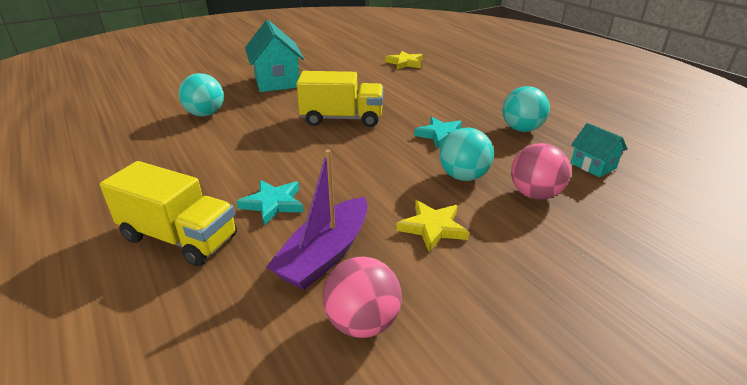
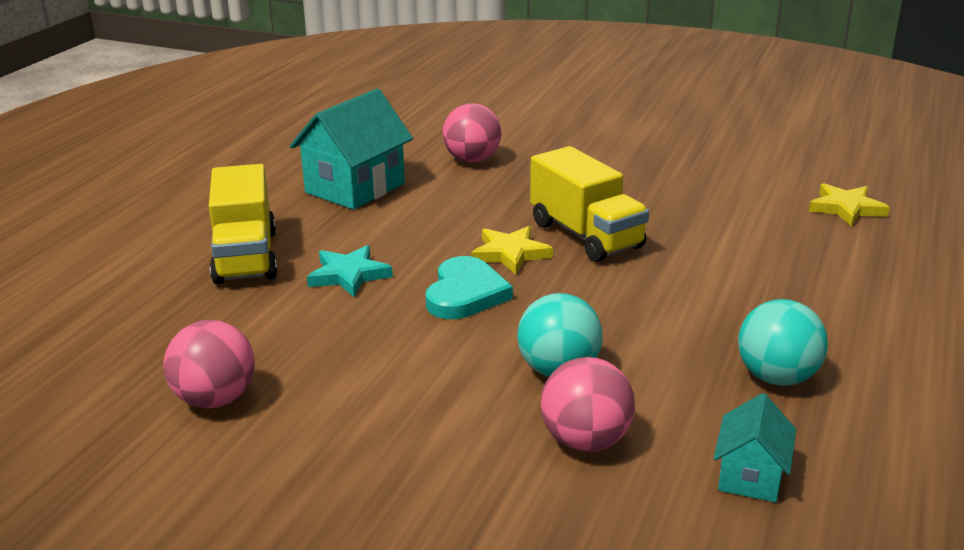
camera: 55 degrees right, 5 degrees down
(205, 114) = (472, 160): turquoise ball -> pink ball
(277, 81) = (617, 156): turquoise house -> turquoise house (355, 188)
(325, 255) = (295, 339): purple boat -> none
(352, 173) = (465, 293): none -> turquoise heart
(432, 227) = (413, 386): yellow star -> yellow star (510, 253)
(441, 135) = (650, 318): turquoise star -> none

